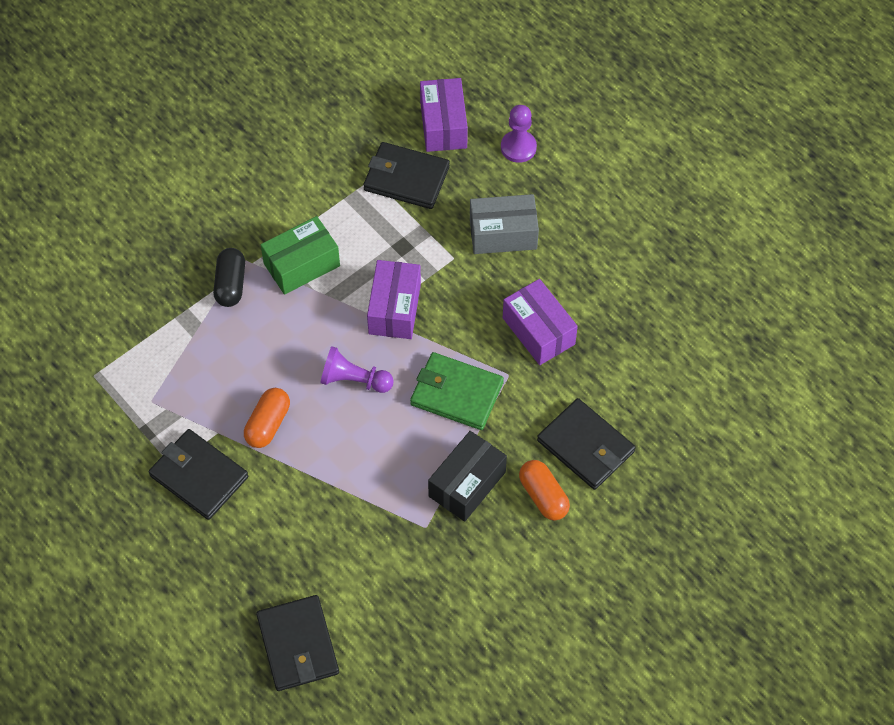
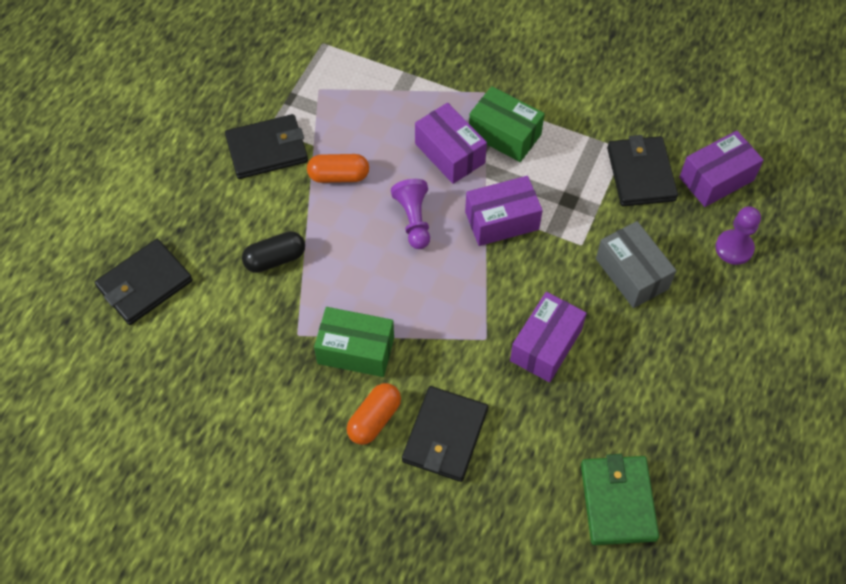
camera: 65 degrees right, 0 degrees up
(199, 476) = (267, 149): black wallet -> black wallet turned 60 degrees clockwise
(230, 284) = (456, 94): black capsule -> black capsule (275, 259)
(296, 319) = (449, 153): none -> purple box
(456, 393) = (443, 304): green wallet -> green wallet (618, 501)
(467, 484) = (356, 350): black box -> green box

